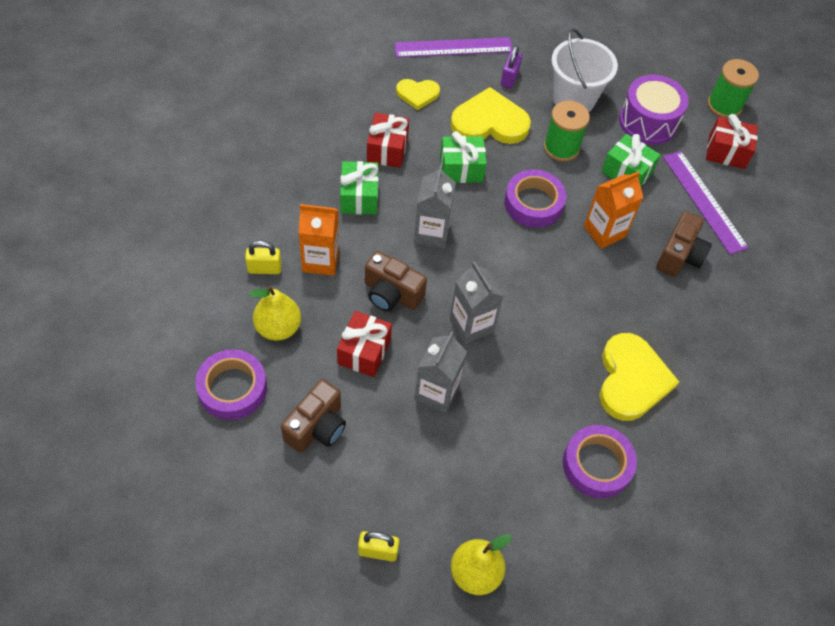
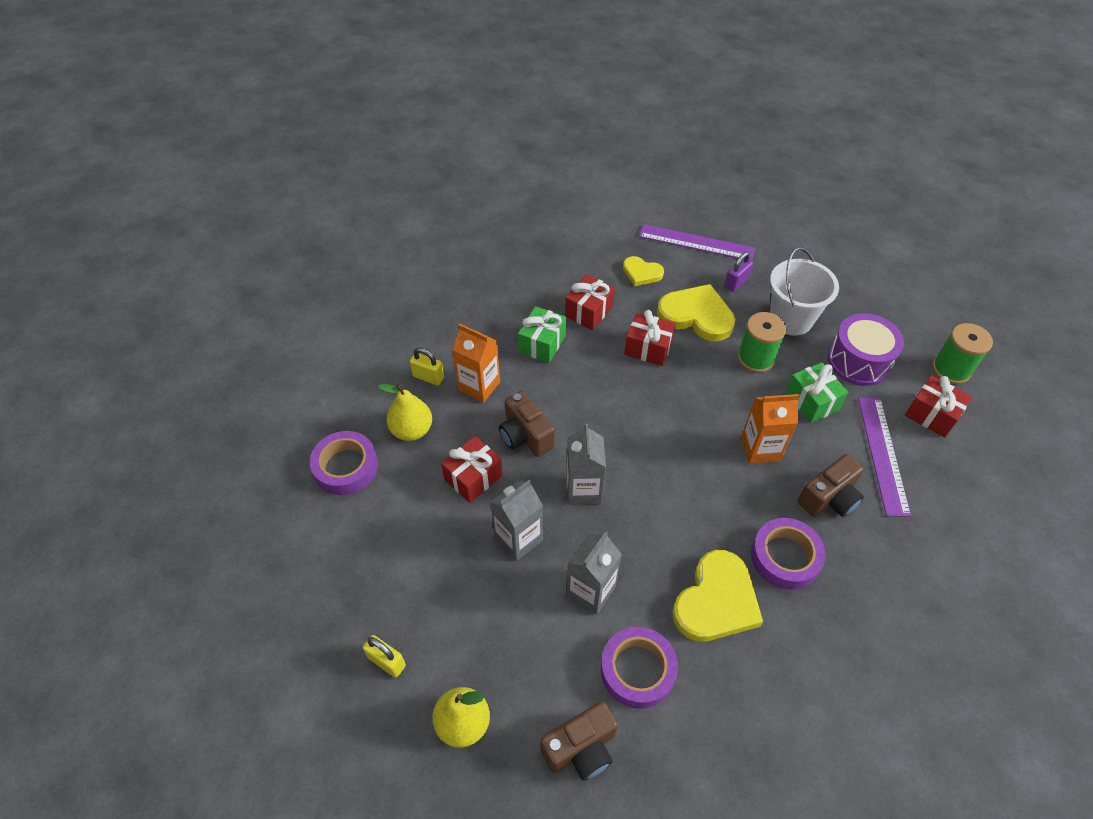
camera: 30 degrees right, 5 degrees down
(317, 427) = (396, 528): brown camera -> brown camera (581, 748)
(431, 233) = (590, 395): grey carton -> grey carton (591, 591)
(461, 169) = (648, 348): green gift -> red gift
(533, 203) = (702, 400): purple tape -> purple tape (785, 557)

